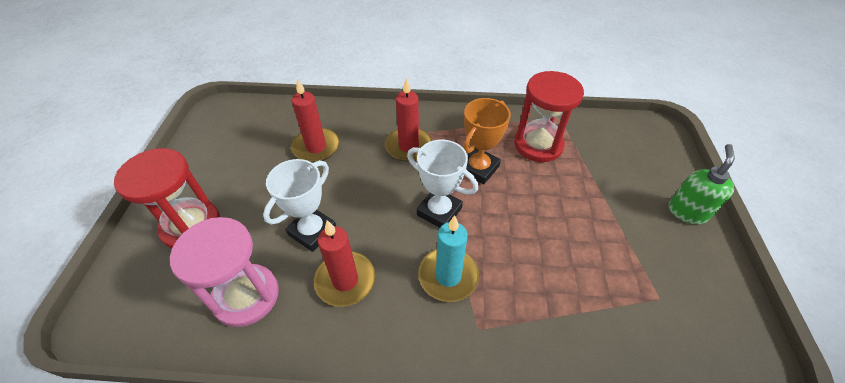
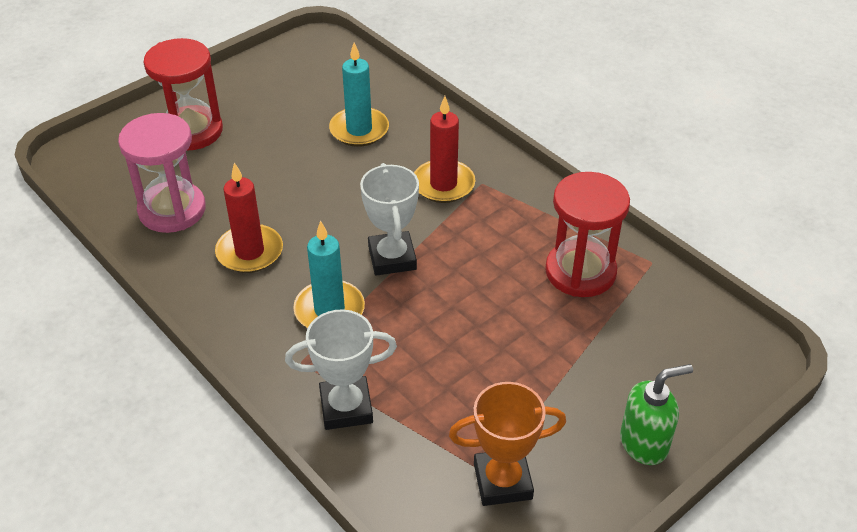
camera: 45 degrees right, 5 degrees down
(312, 231) = (270, 198): white trophy -> white trophy (346, 407)
(316, 147) = (359, 130): red candle -> turquoise candle
(478, 168) = (482, 249): orange trophy -> orange trophy (502, 481)

